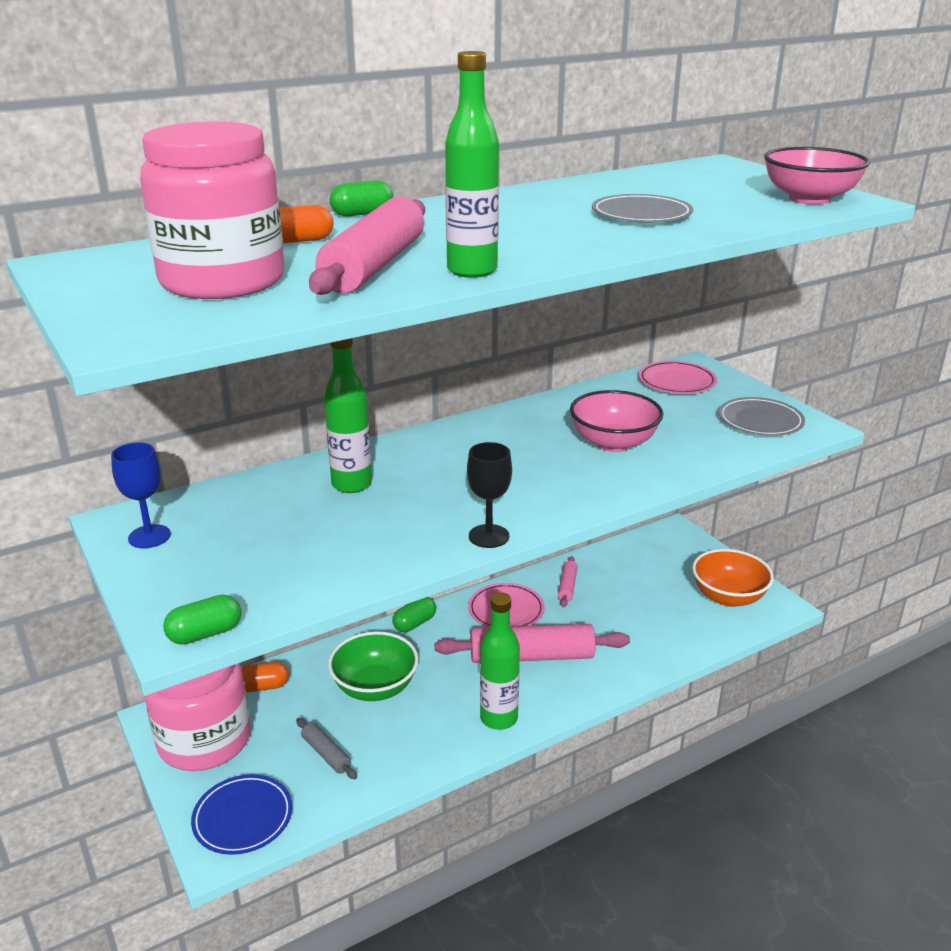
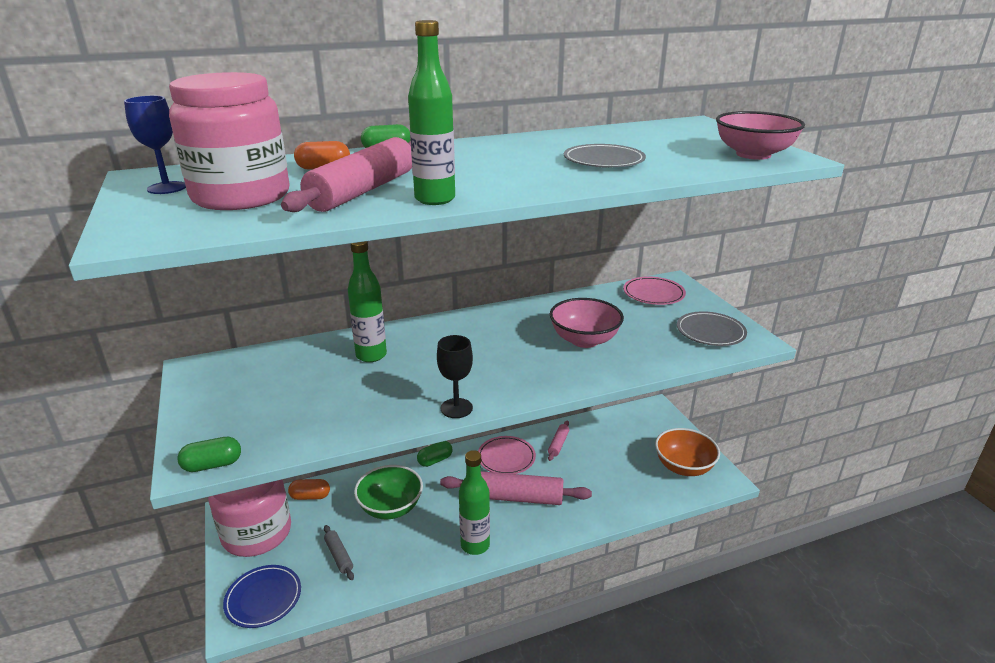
camera: 10 degrees right, 0 degrees up
(149, 536) = (209, 382): blue goblet -> blue goblet (167, 188)

